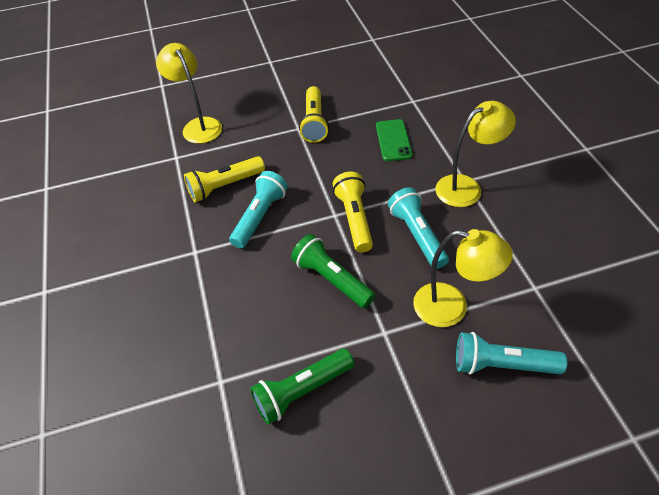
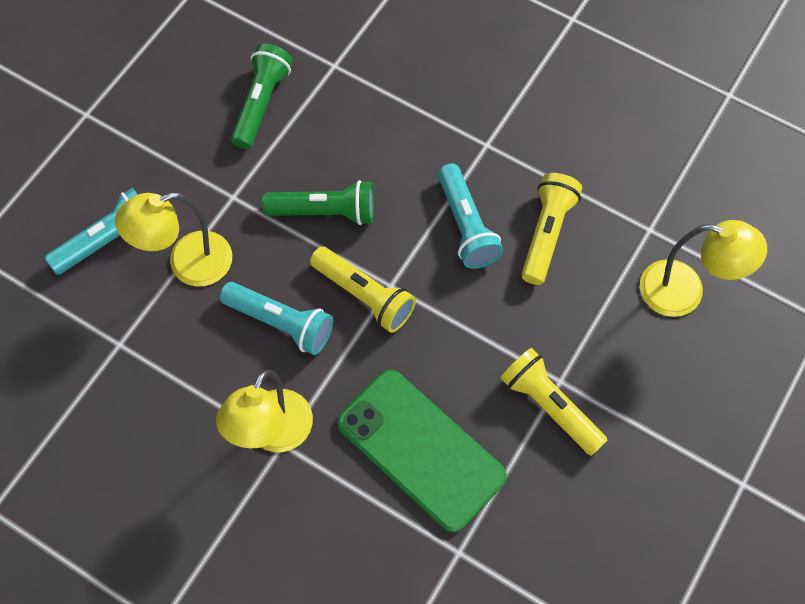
camera: 135 degrees right, 15 degrees up
(393, 140) = (421, 450): green phone -> green phone, size x1.80

